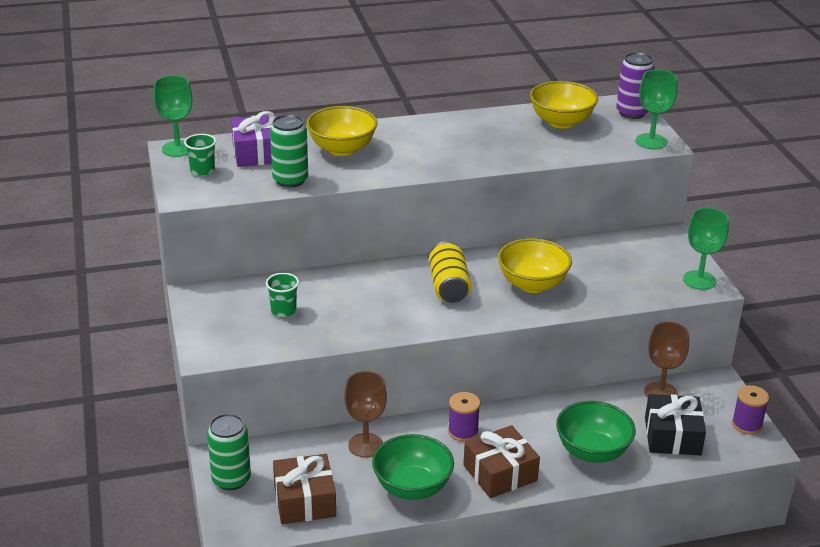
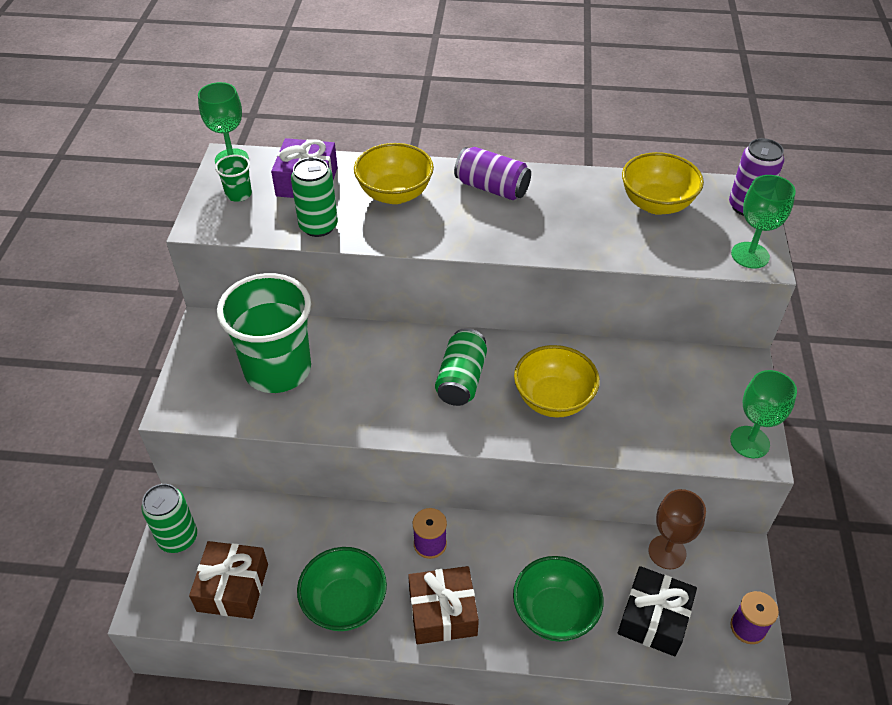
camera: 20 degrees right, 15 degrees up
(283, 310) = (278, 369): green cup -> green cup, size x2.48
(365, 445) = (324, 533): brown goblet -> none
(422, 132) = (492, 188): none -> purple can
(449, 286) = (461, 379): yellow can -> green can

